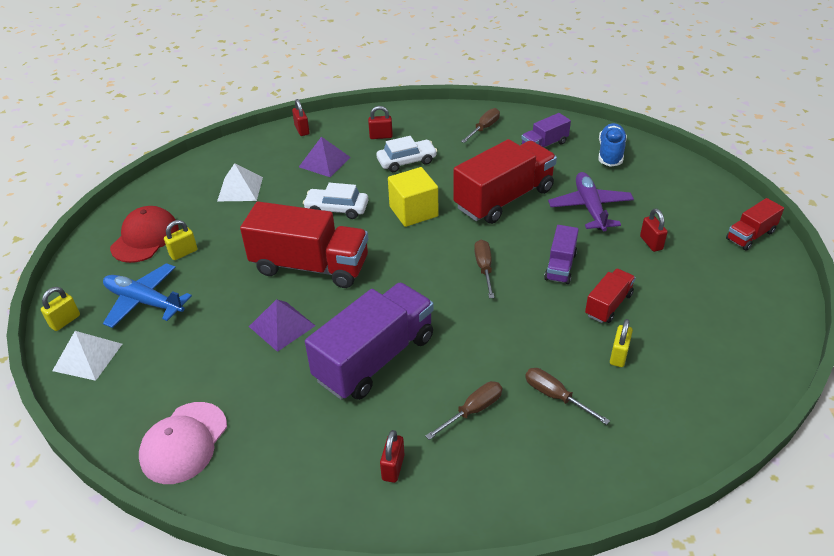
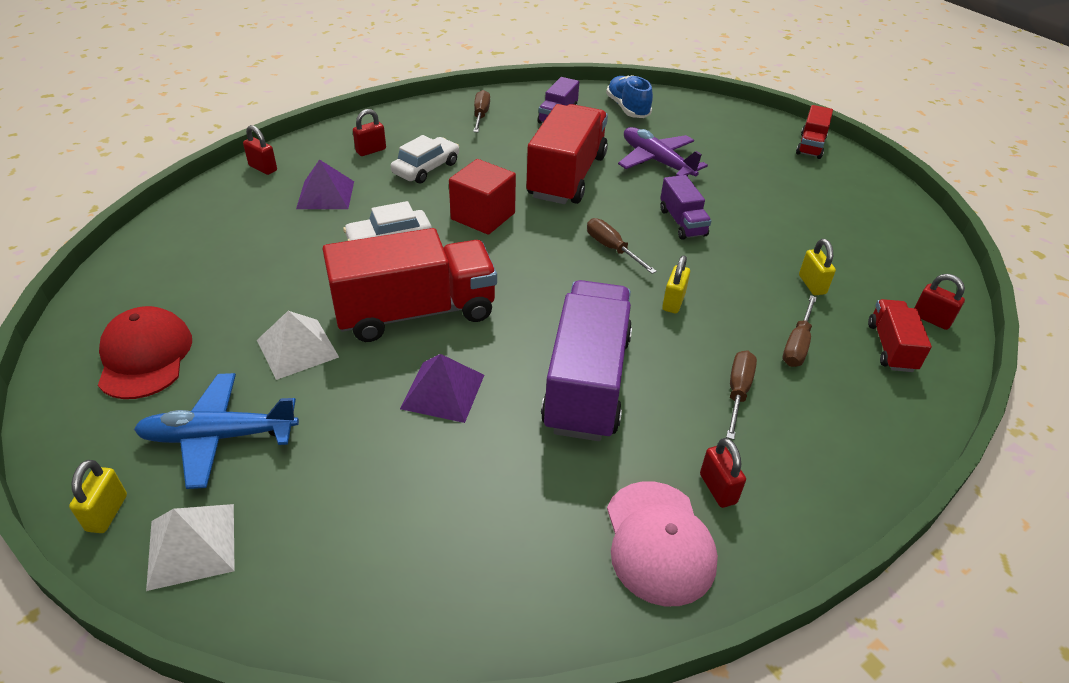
camera: 35 degrees left, 0 degrees up
(183, 253) = (224, 355): yellow padlock -> yellow padlock (673, 302)
(184, 443) = (444, 588): pink cap -> pink cap (659, 542)
(240, 189) = (237, 255): white pyramid -> white pyramid (297, 348)
(413, 211) = (483, 216): yellow cube -> red cube
(555, 396) = (797, 344): brown screwdriver -> brown screwdriver turned 75 degrees counterclockwise
(608, 305) = (758, 243): red truck -> red truck (891, 347)
(651, 243) = (739, 176): red padlock -> red padlock (931, 319)

